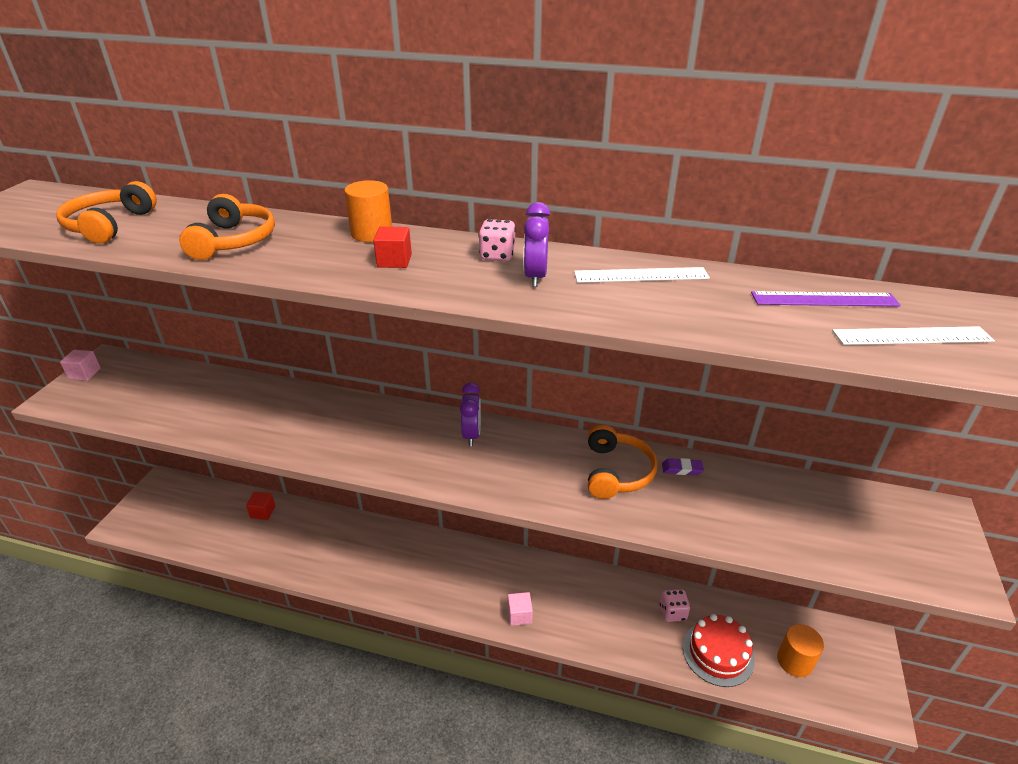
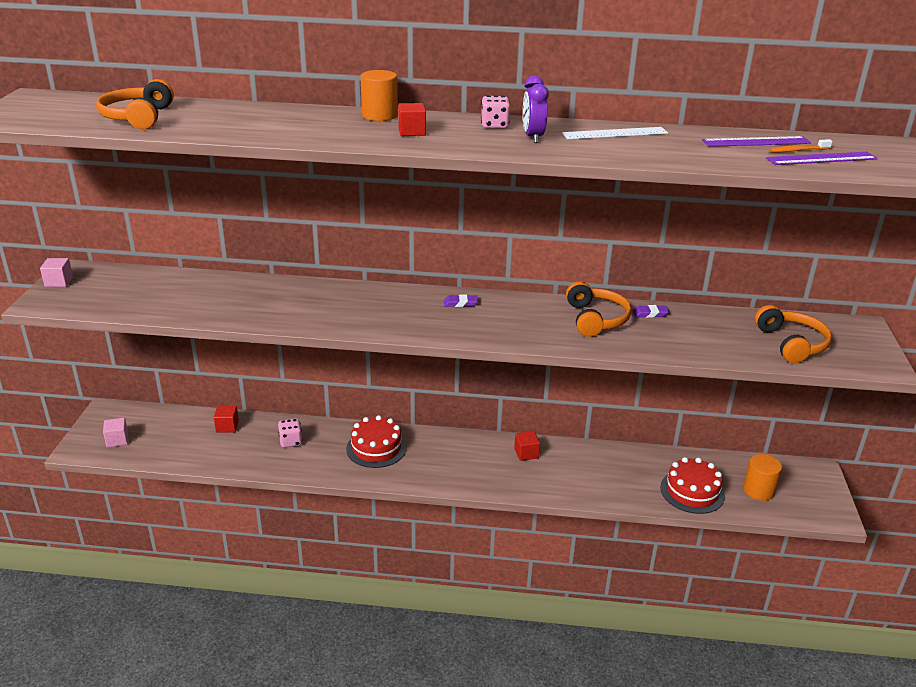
camera: 10 degrees left, 5 degrees down
(234, 241) = (263, 124): orange headphones -> orange headphones (791, 344)
(397, 554) = (376, 448): none -> red cake
(471, 435) = (460, 303): purple clock -> purple eraser
(519, 615) = (508, 482): pink cube -> pink cube (117, 440)
(547, 579) = (526, 453): none -> red cube
(672, 612) = (646, 467): pink dice -> pink dice (291, 441)
(880, 319) = (798, 150): none -> orange toothbrush
(912, 336) = (821, 158): white ruler -> purple ruler

